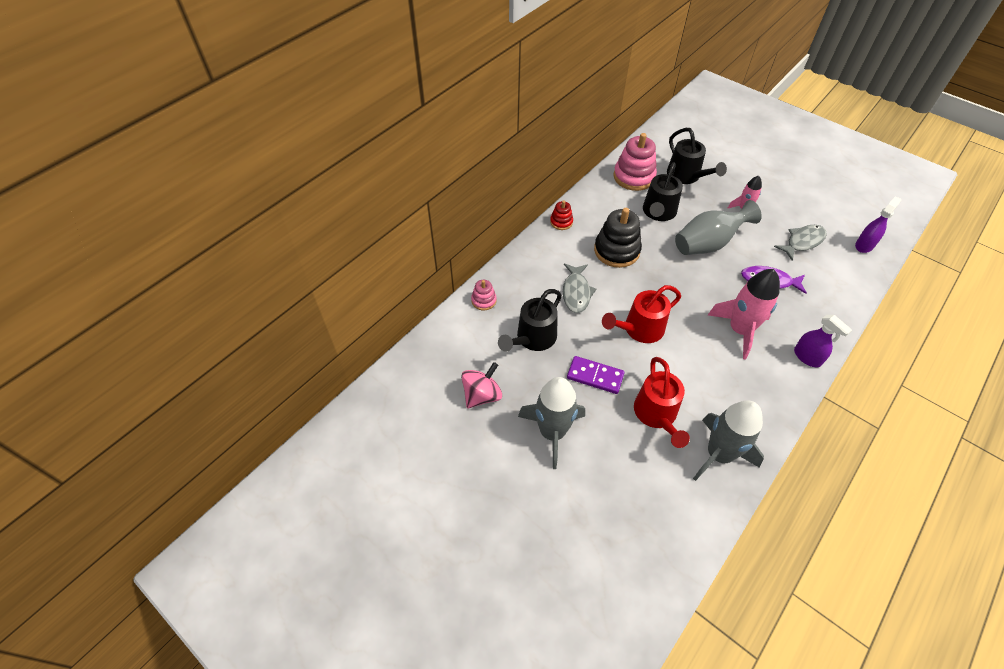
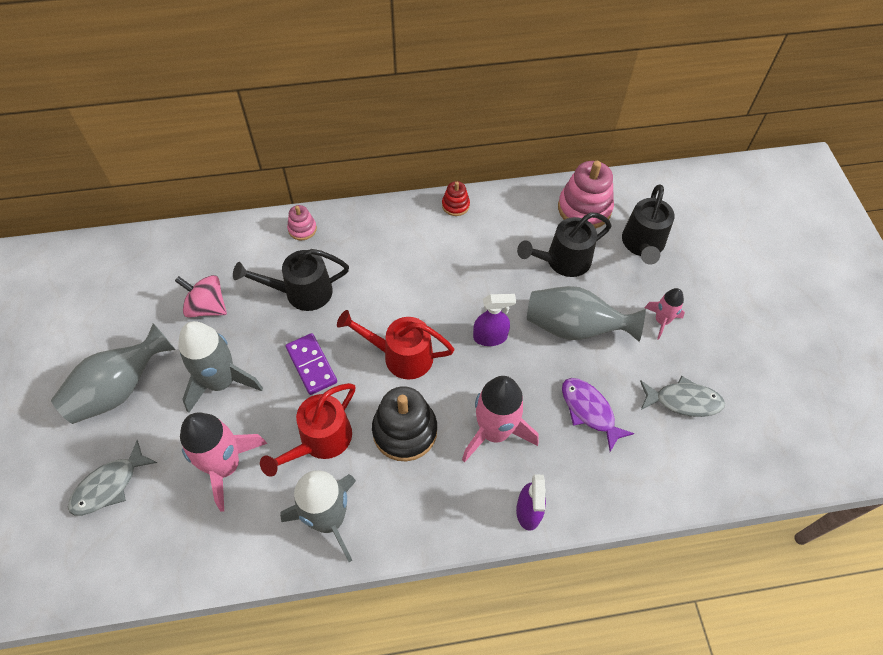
camera: 40 degrees right, 5 degrees up
(482, 395) = (207, 307): pink spinning top -> pink spinning top turned 150 degrees counterclockwise
(489, 495) = (119, 389): none -> grey vase
(576, 292) = (387, 280): grey fish -> grey fish (109, 485)
(616, 250) = (473, 269): black stacking toy -> black stacking toy (405, 431)
(621, 479) = (225, 466): none -> pink rocket
(864, 245) = (755, 458): purple spray bottle -> purple spray bottle (490, 337)

